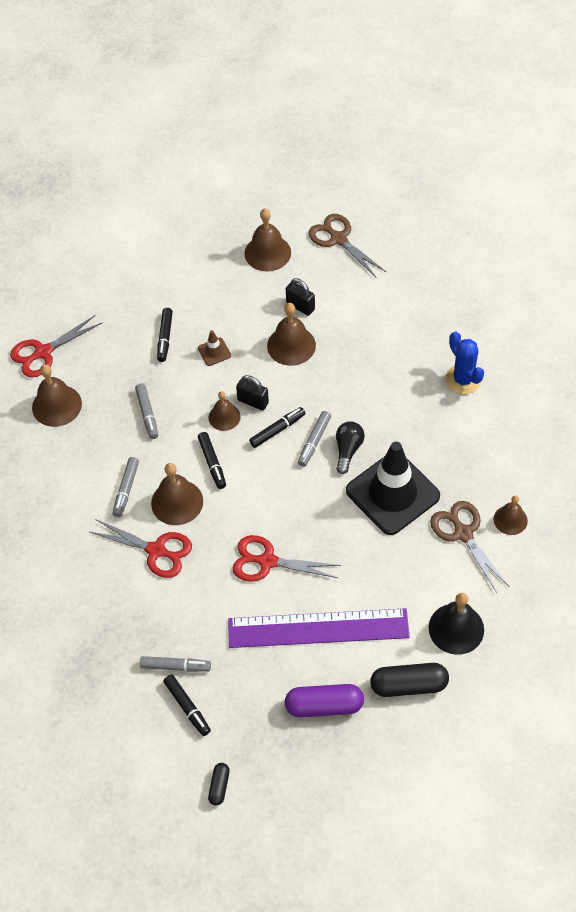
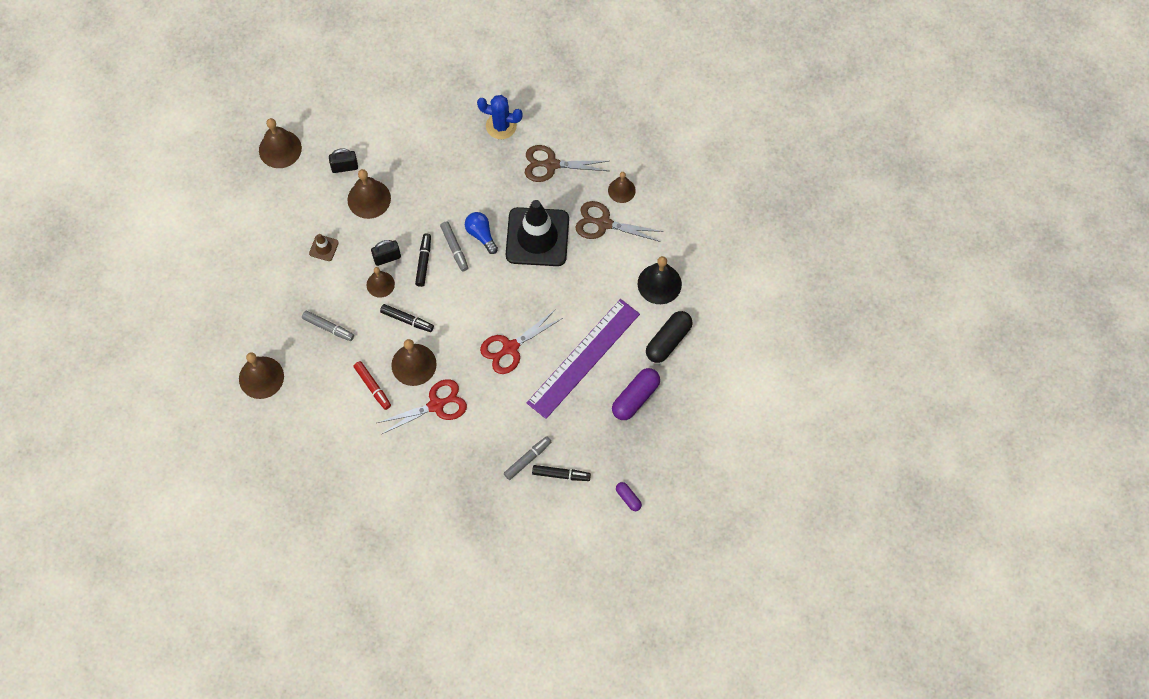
camera: 50 degrees left, 10 degrees up
(43, 352) = (208, 352): red scissors -> none
(126, 489) = (372, 387): grey marker -> red marker
(165, 338) = (279, 268): black marker -> none
(219, 786) = (628, 498): black capsule -> purple capsule
(338, 239) = (317, 98): brown scissors -> brown scissors (551, 164)
(348, 450) = (481, 235): black light bulb -> blue light bulb

